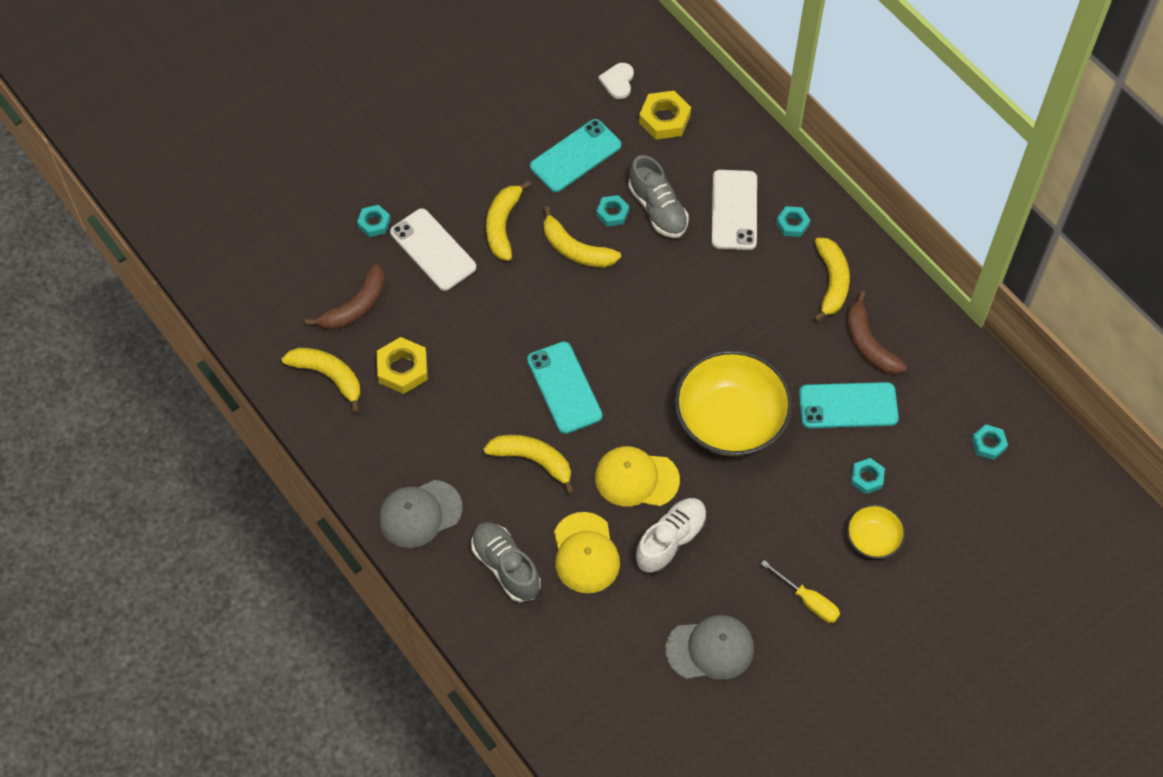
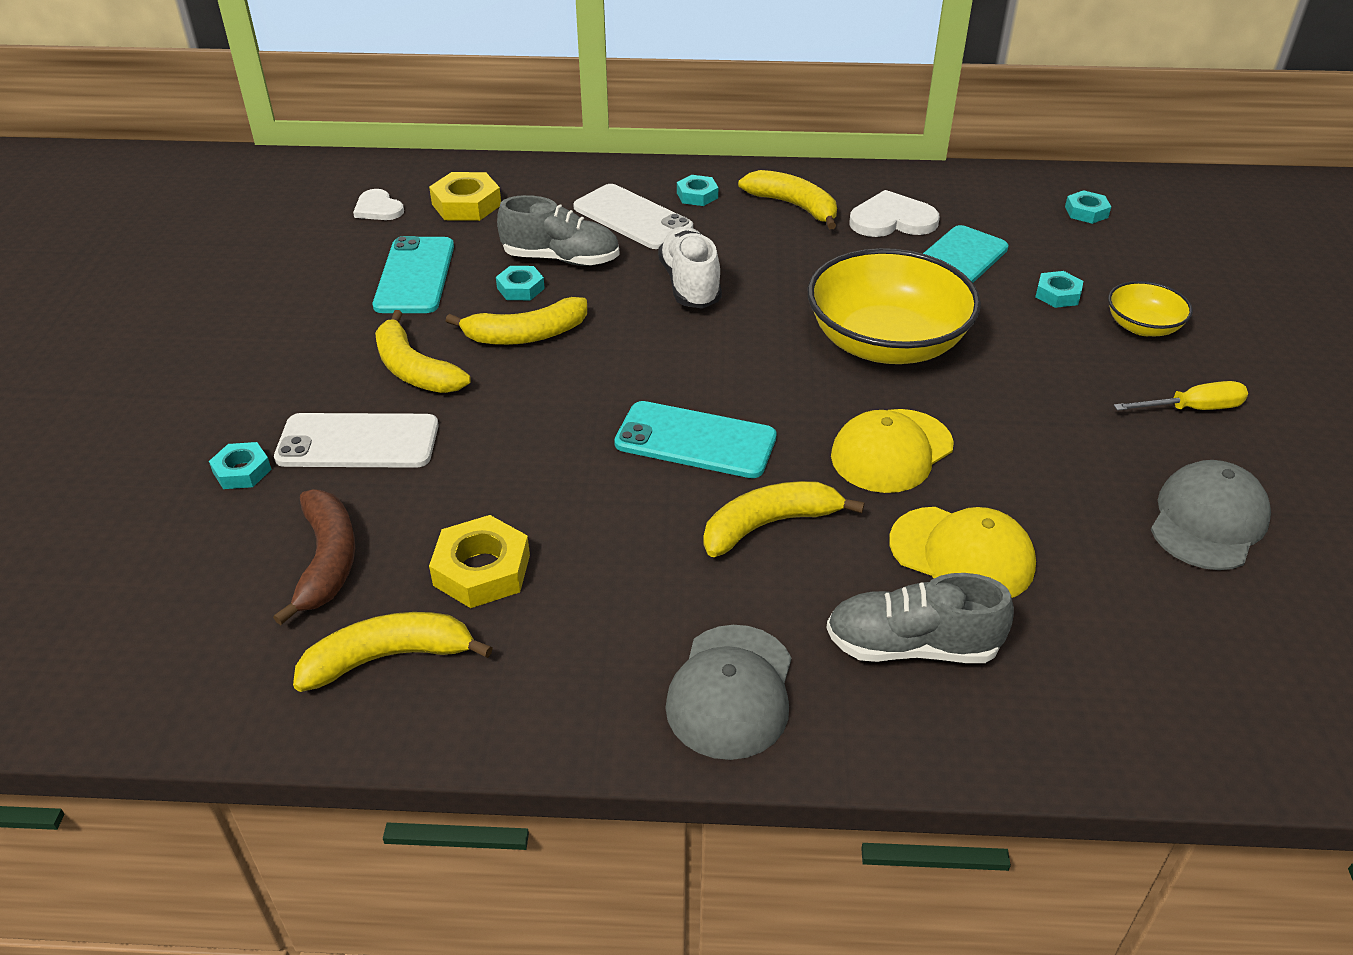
camera: 50 degrees left, 20 degrees down
(671, 541) = (1011, 470): white shoe -> white shoe (690, 284)
(868, 343) = (892, 220): brown banana -> white heart

